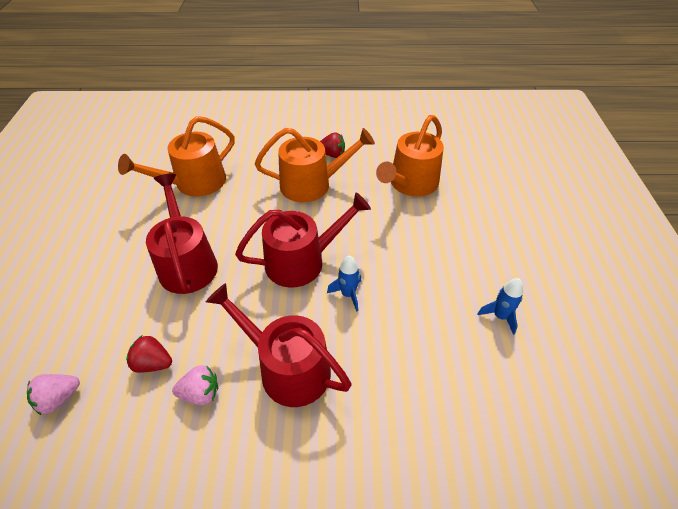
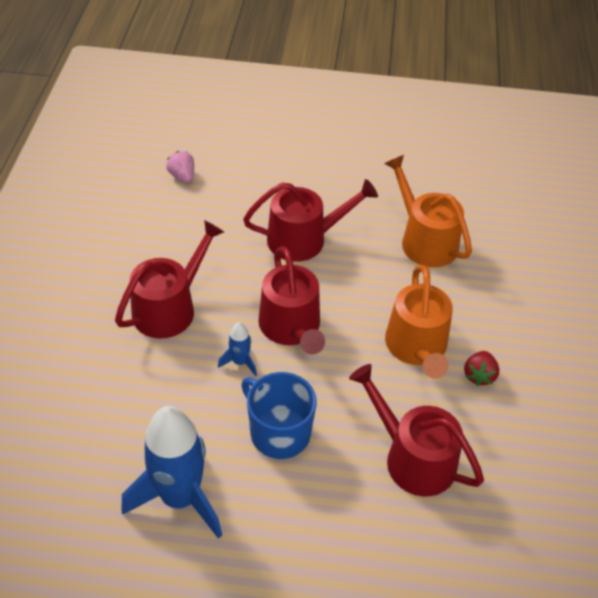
camera: 95 degrees right, 0 degrees up
(153, 363) = (198, 223): red strawberry -> none
(200, 393) = (163, 253): pink strawberry -> none
(410, 183) = (413, 458): orange watering can -> red watering can
(414, 258) = (279, 432): none -> blue mug
(500, 316) = (180, 498): blue rocket -> blue rocket, size x2.27

